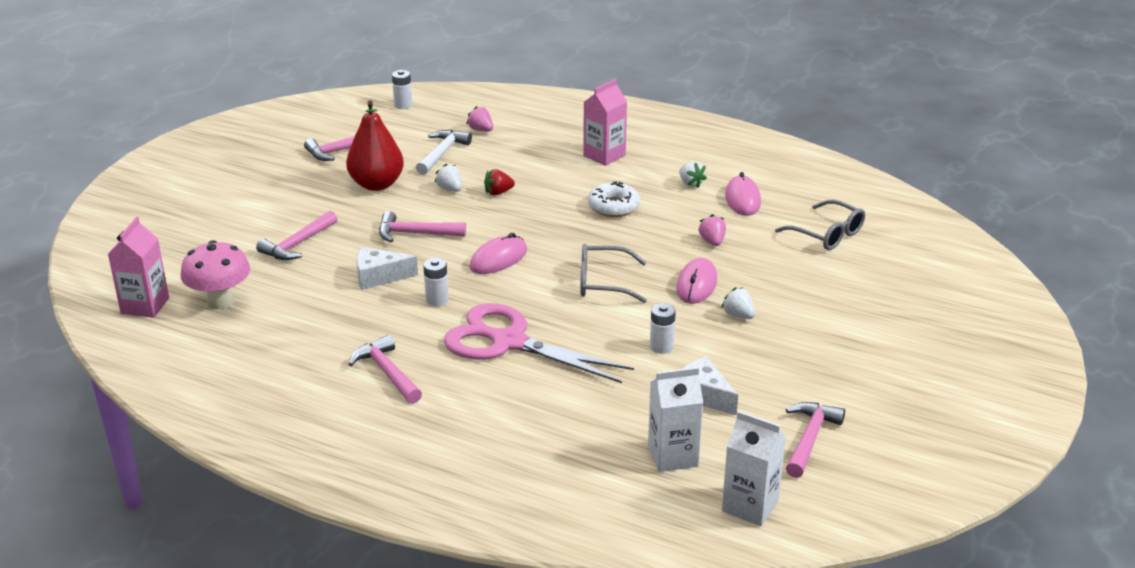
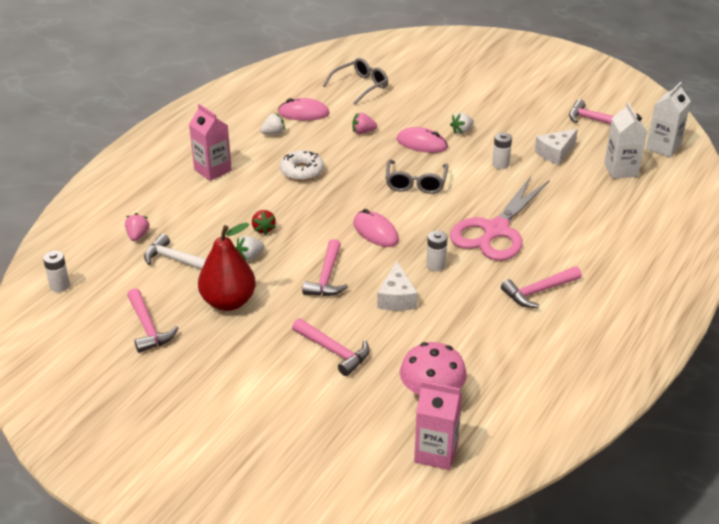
camera: 85 degrees left, 5 degrees up
(481, 130) = (137, 236): pink strawberry -> pink strawberry turned 135 degrees clockwise

